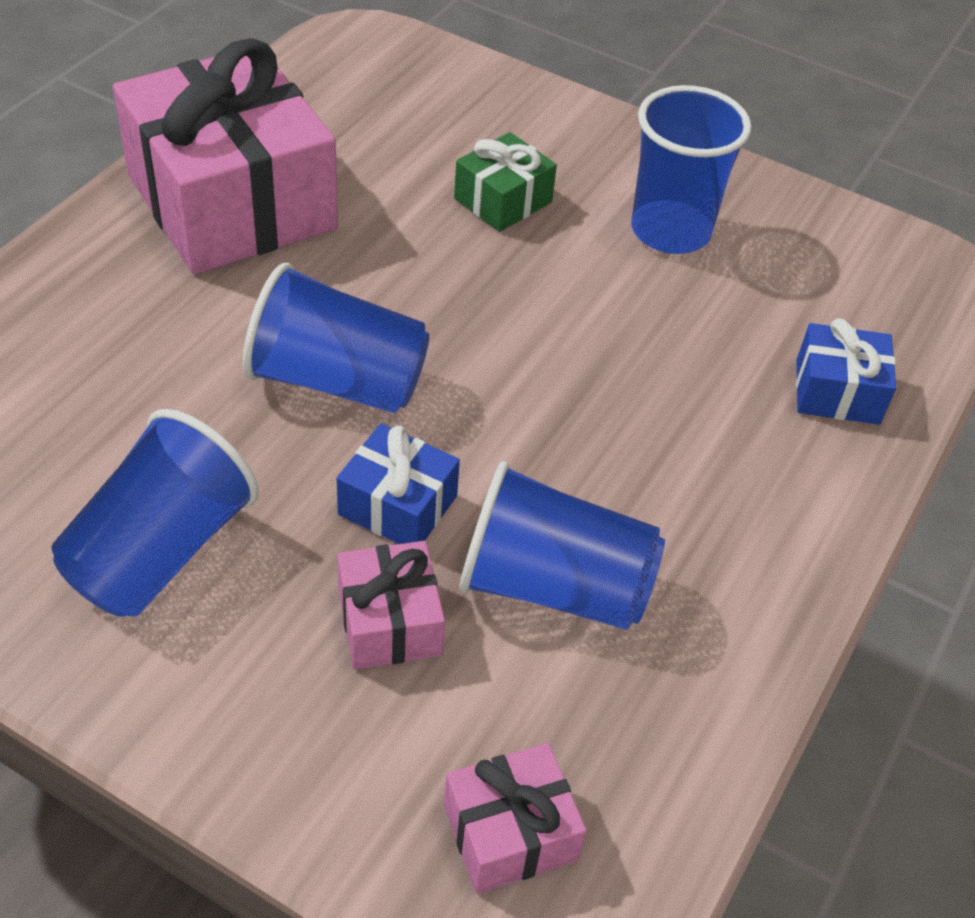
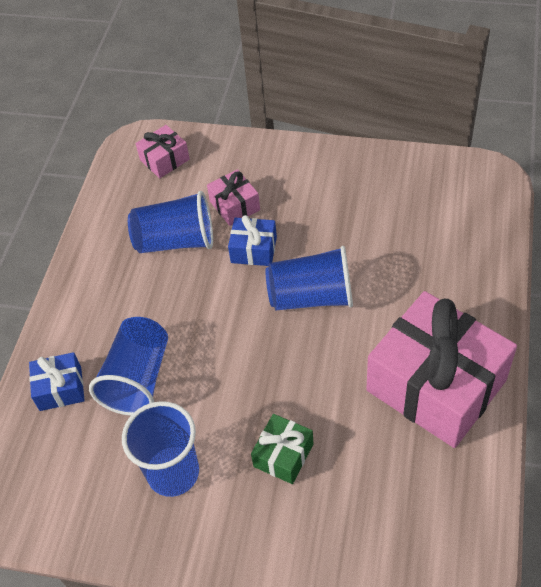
camera: 170 degrees right, 5 degrees up
(160, 551) = (336, 198): blue cup -> blue cup (138, 379)

